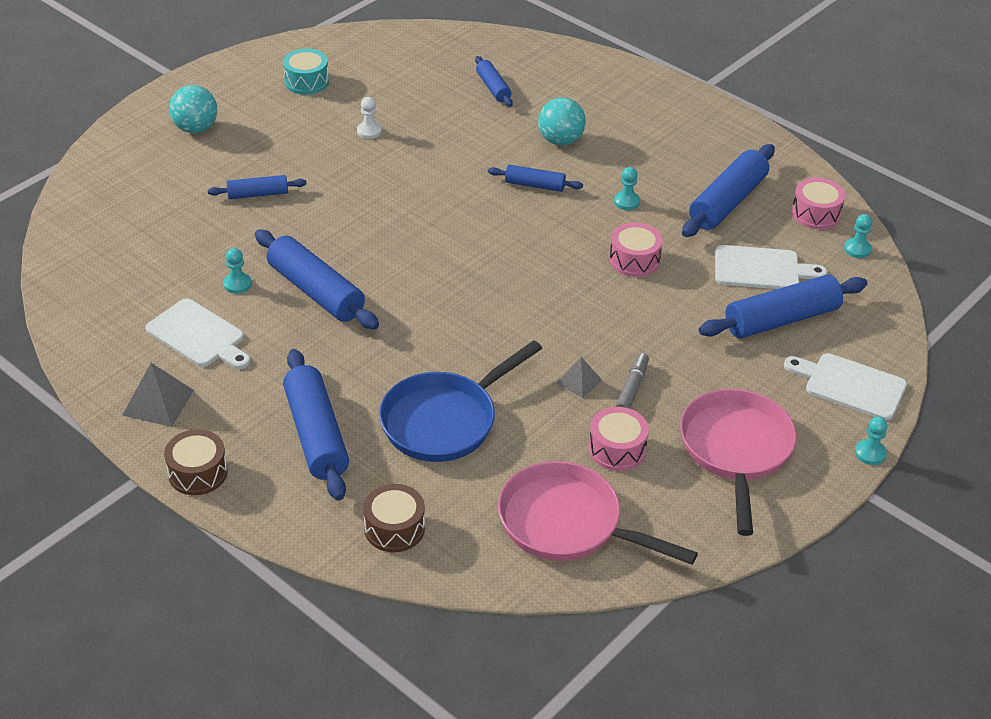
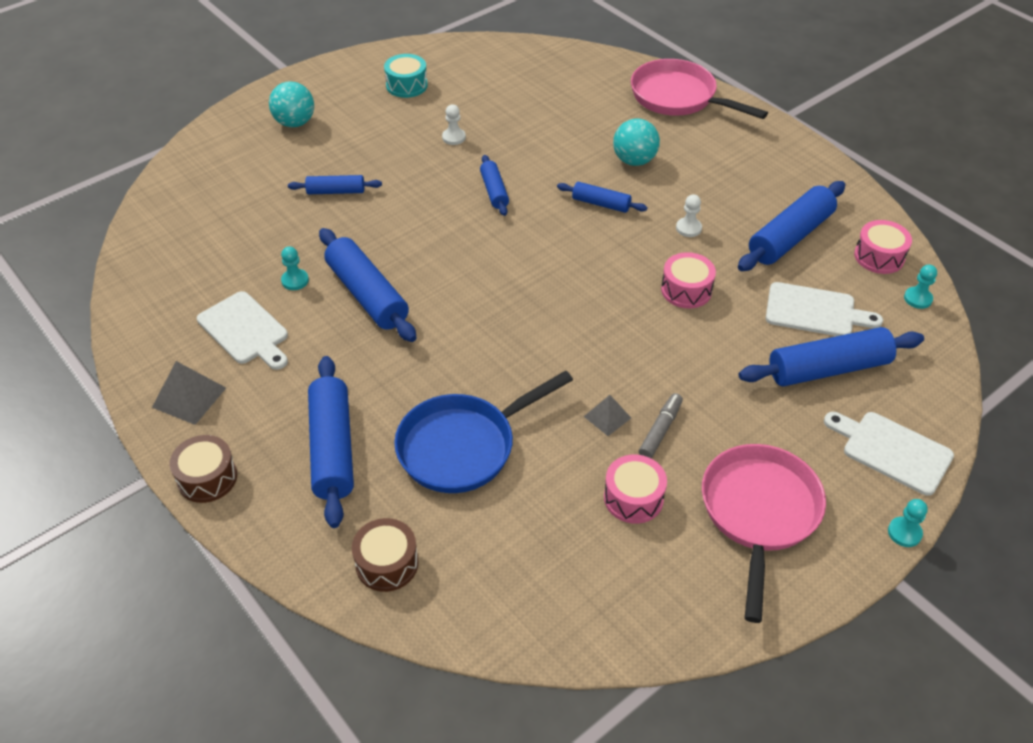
camera: 10 degrees right, 5 degrees up
(493, 88) = (579, 103): blue rolling pin -> blue rolling pin (494, 191)
(568, 524) = (567, 579): pink pan -> pink pan (678, 97)
(626, 202) = (688, 228): turquoise pawn -> white pawn

